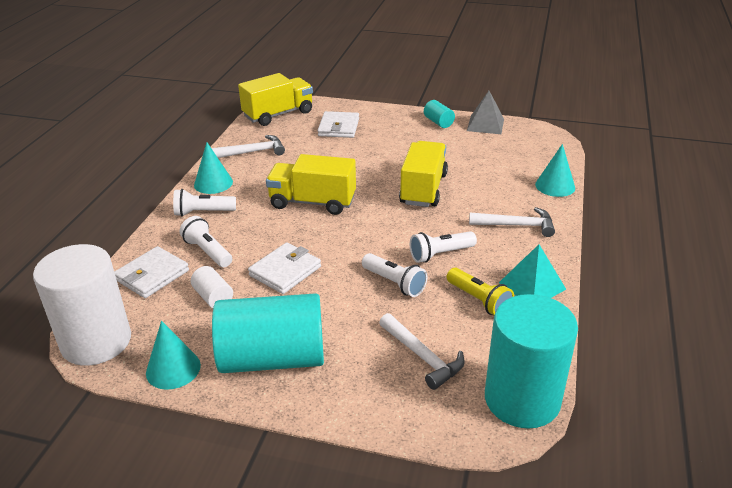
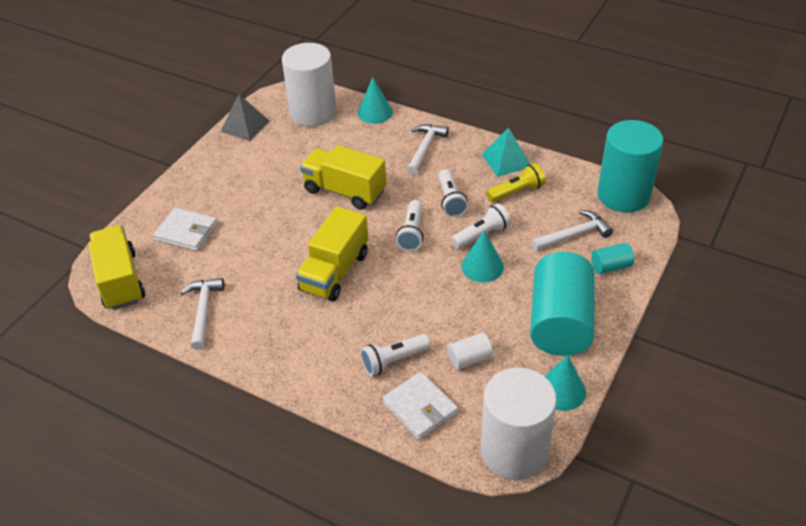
camera: 75 degrees left, 10 degrees up
(203, 212) = (317, 362): white flashlight -> white flashlight (412, 233)
(213, 183) = (258, 351): turquoise cone -> turquoise cone (482, 266)
(285, 271) = (444, 304): white wallet -> none
(438, 122) = (221, 156): turquoise cylinder -> turquoise cylinder (610, 266)
(529, 153) = (313, 112): none -> white cylinder

